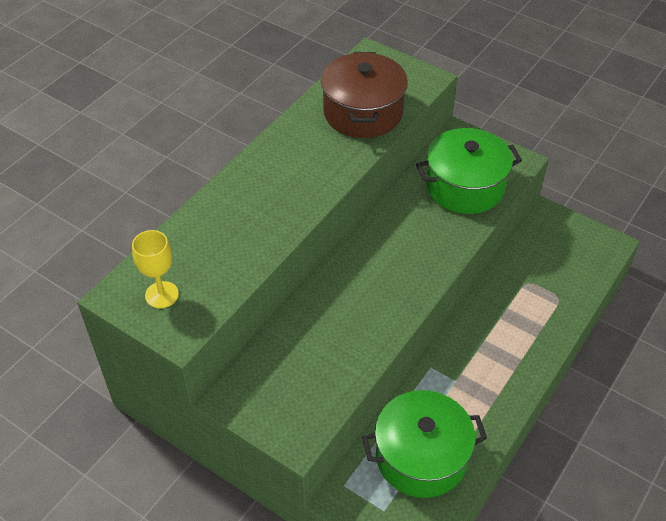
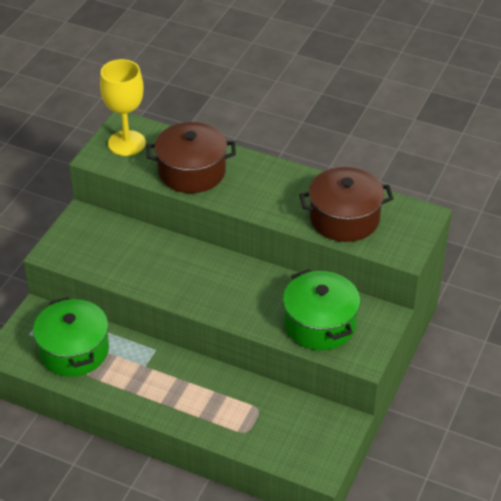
camera: 80 degrees right, 5 degrees down
(162, 295) = (126, 143): yellow goblet -> yellow goblet, size x1.64
(244, 232) = (192, 171): none -> brown pot

